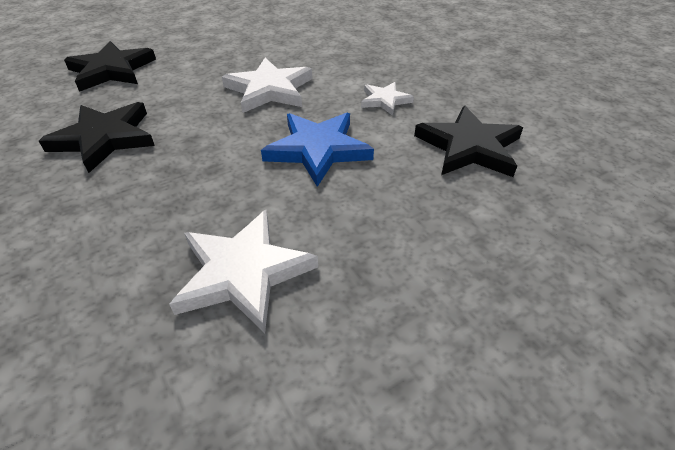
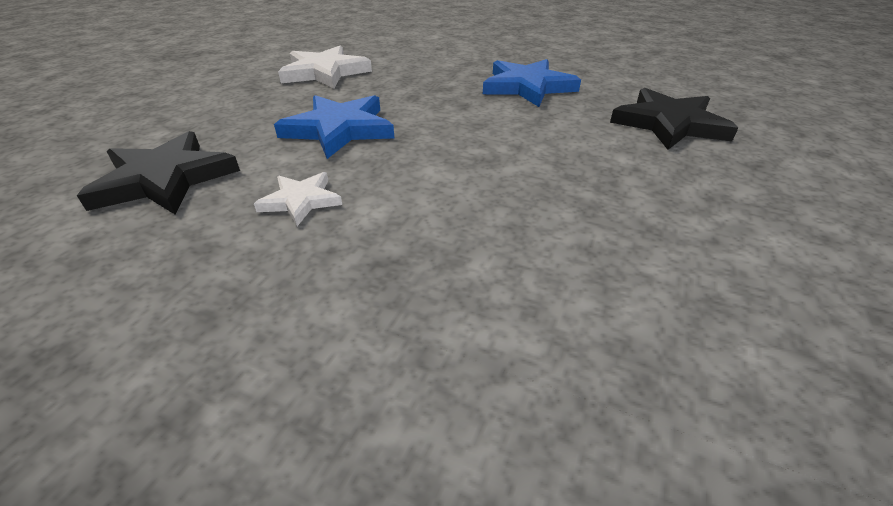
camera: 145 degrees right, 5 degrees down
(105, 138) = (527, 87): black star -> blue star
(269, 90) = (467, 163): white star -> none

